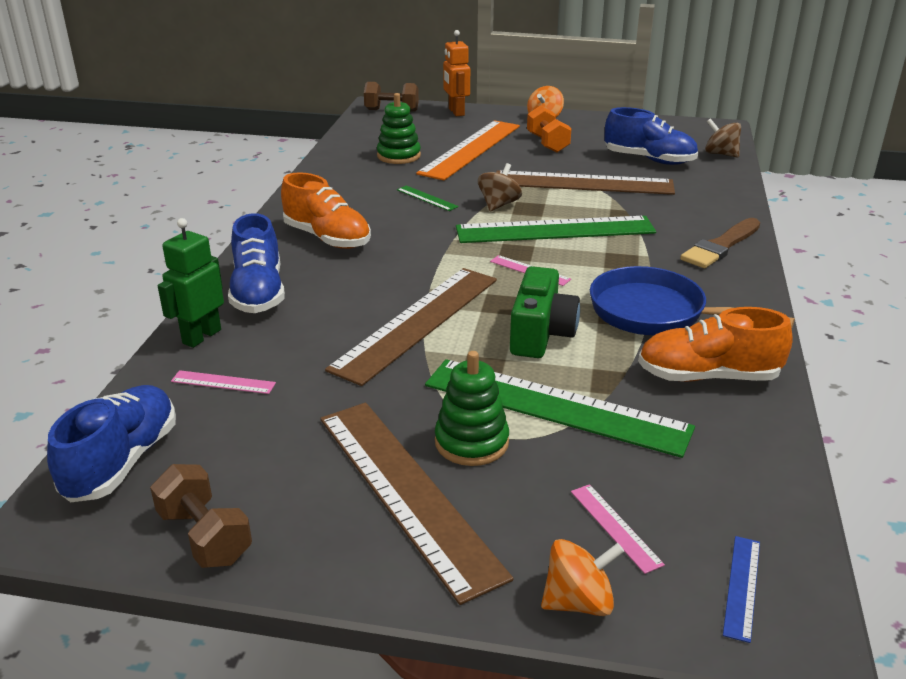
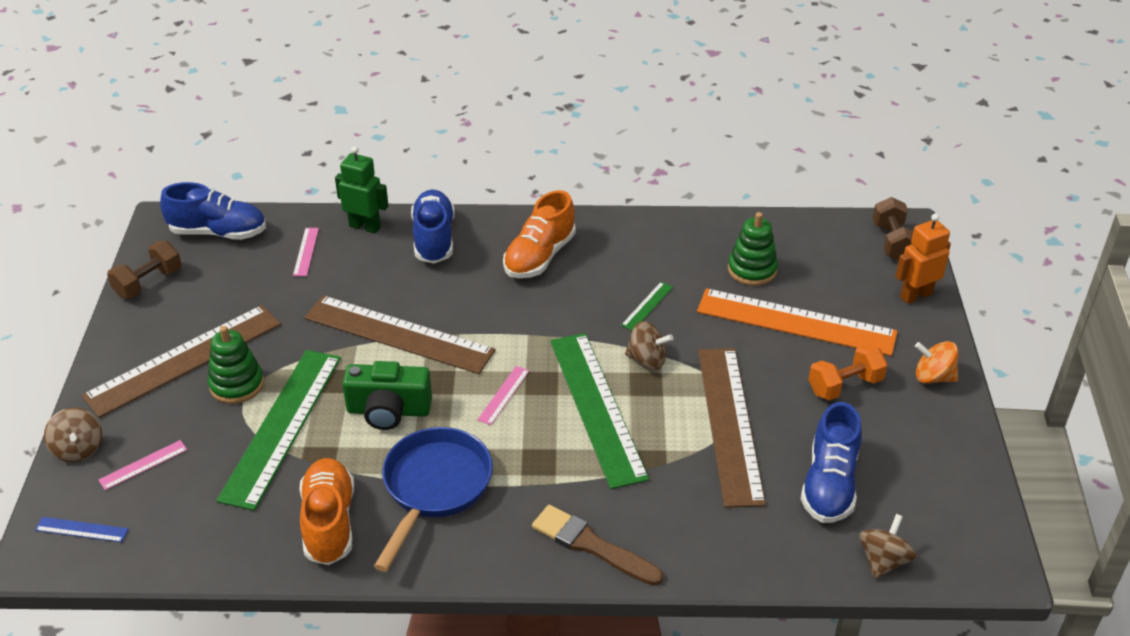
camera: 80 degrees right, 10 degrees up
(258, 293) = (434, 239): blue shoe -> blue shoe turned 105 degrees clockwise
(578, 602) = (78, 449): orange spinning top -> brown spinning top

